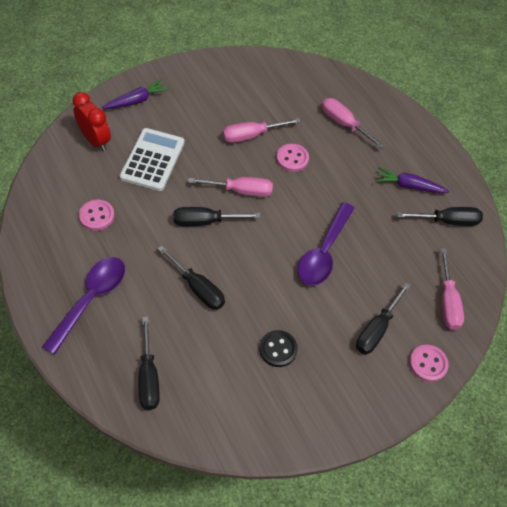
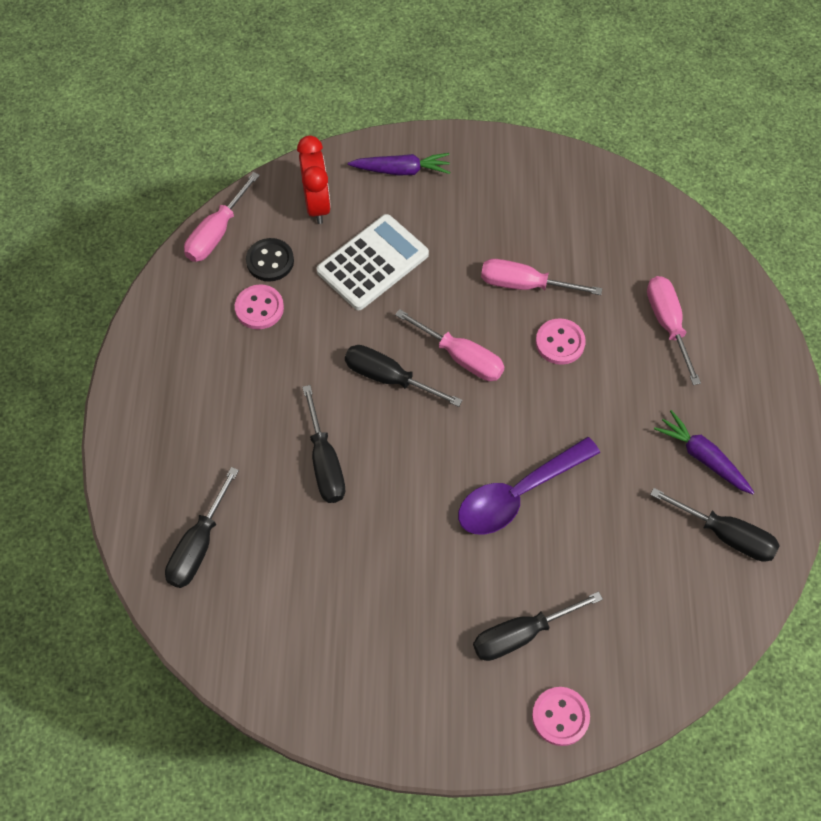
camera: 35 degrees right, 5 degrees up
(91, 299) = (190, 413): purple spoon -> none
(278, 349) = (375, 593): black button -> black button (270, 261)
(447, 301) = (646, 647): pink screwdriver -> pink screwdriver (217, 232)

